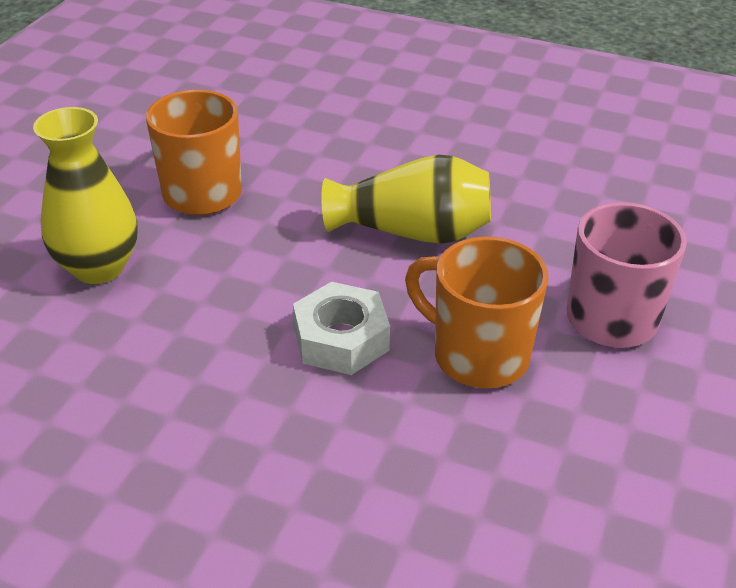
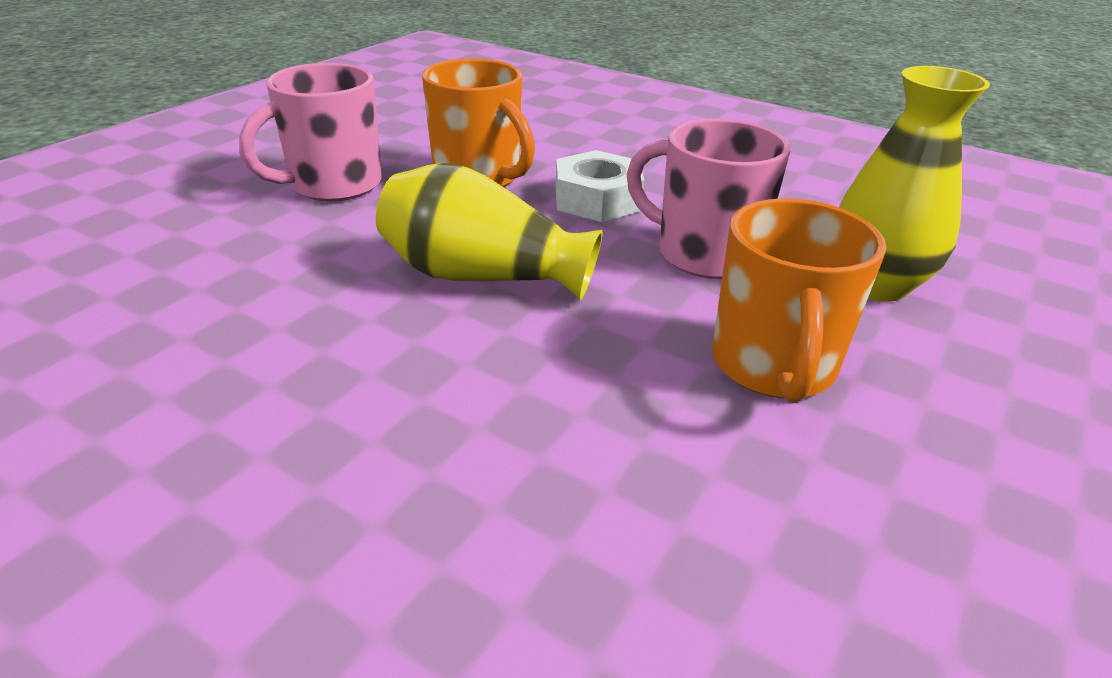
camera: 170 degrees left, 5 degrees down
(236, 280) = (704, 254): none -> pink mug

